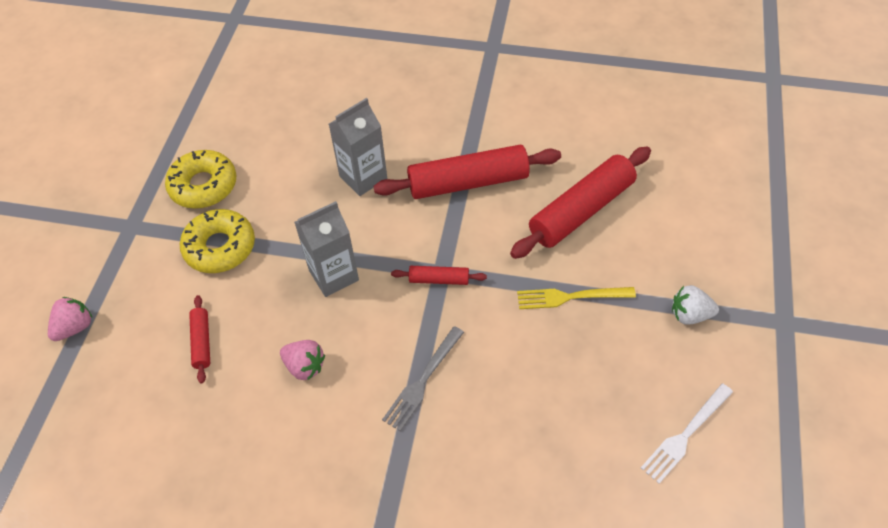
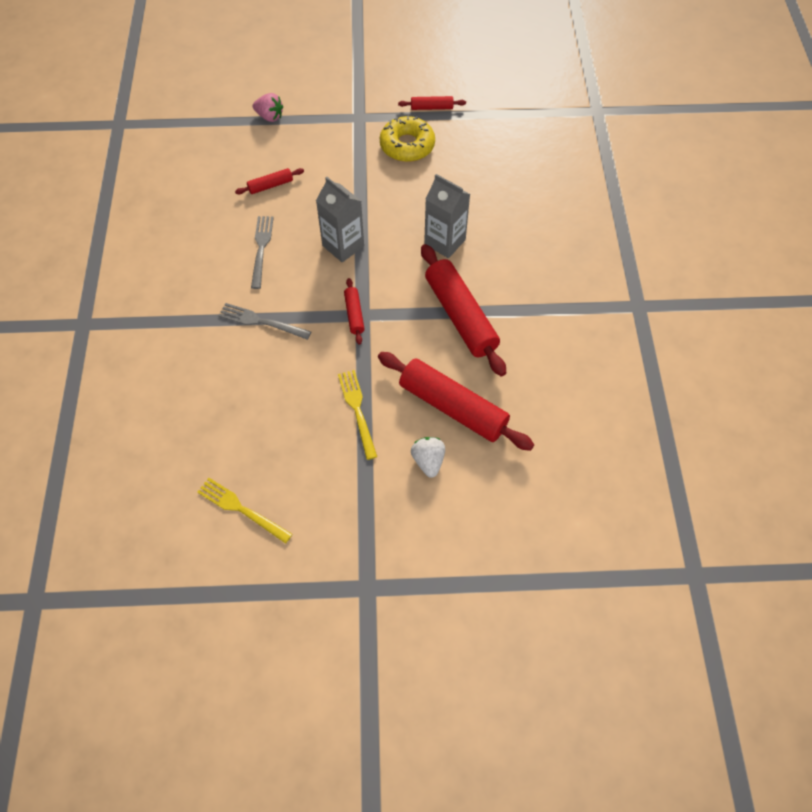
camera: 75 degrees right, 5 degrees up
(154, 152) = (431, 107): none -> red rolling pin
(220, 247) = (352, 172): yellow donut -> none
(305, 366) = (261, 248): pink strawberry -> grey fork
(685, 435) = (240, 509): white fork -> yellow fork
(689, 314) = (358, 505): white strawberry -> white strawberry (428, 461)

